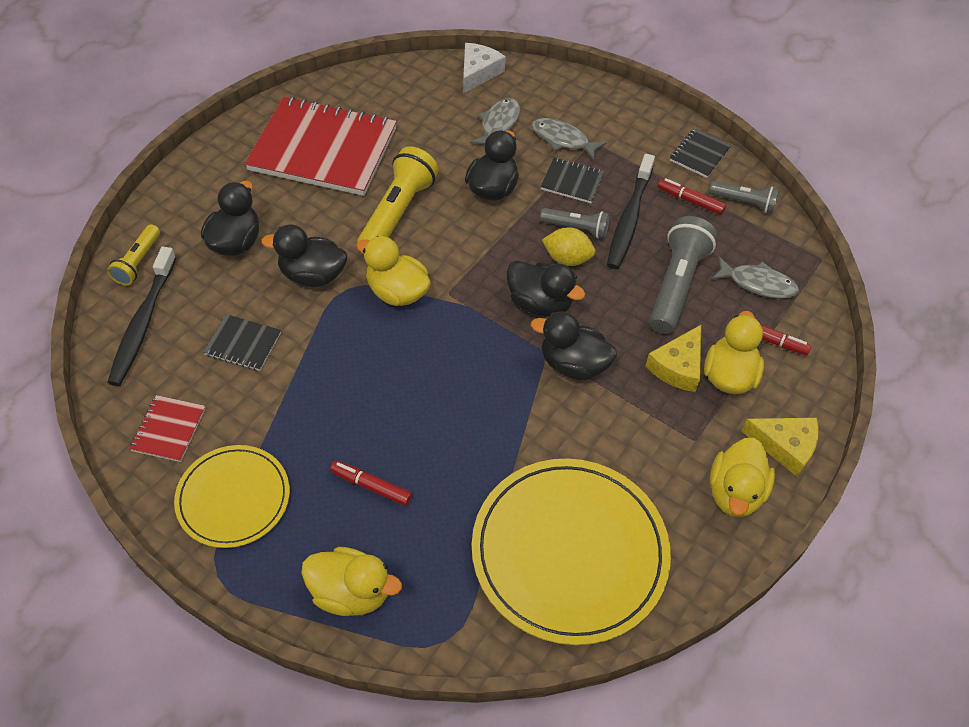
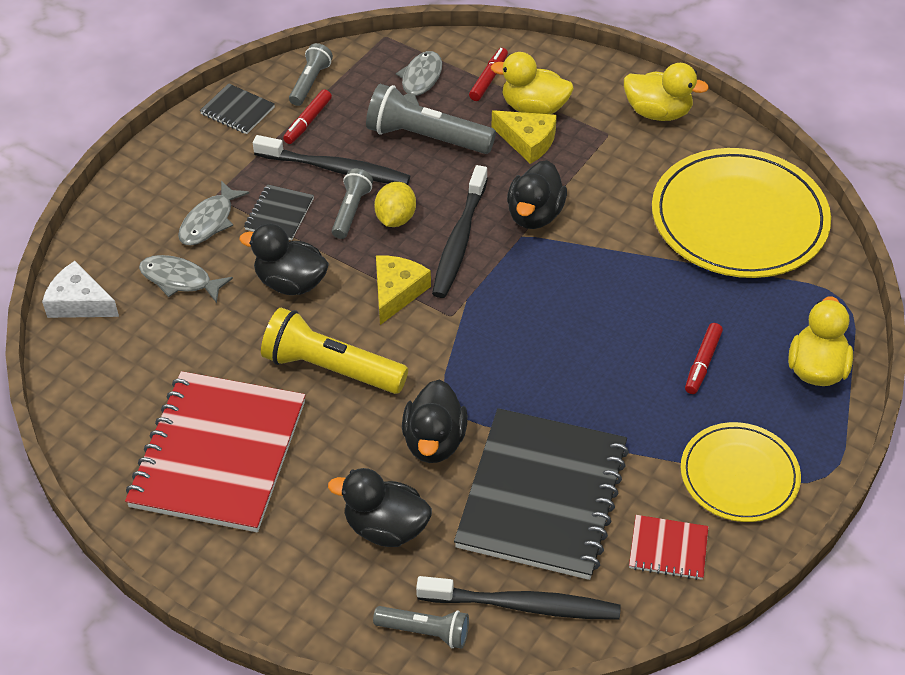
camera: 90 degrees left, 5 degrees down
(138, 262) = (425, 631): yellow flashlight -> grey flashlight
(243, 344) = (542, 496): black notebook -> black notebook, size x2.33
(397, 292) = (453, 360): yellow duck -> none
(539, 304) = (459, 240): black duck -> black toothbrush
(785, 446) = (605, 79): yellow cheese -> yellow cheese (396, 292)

